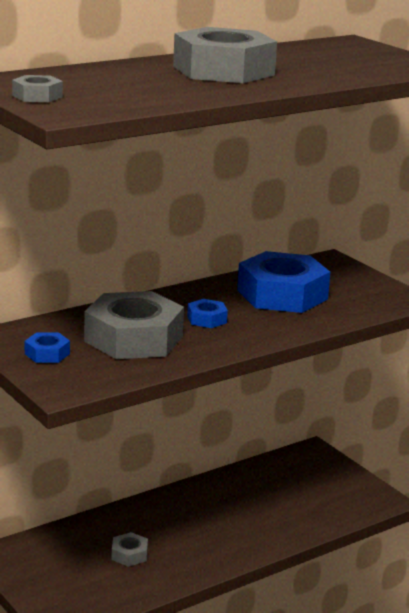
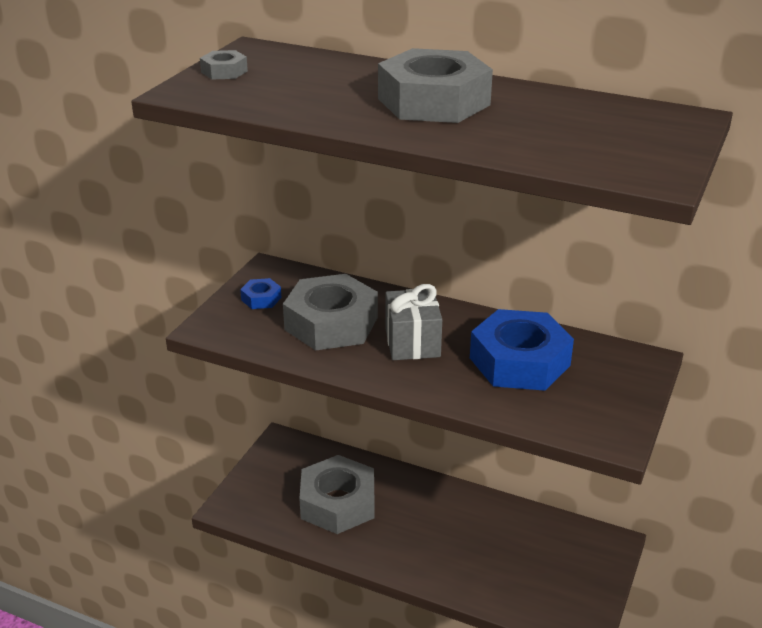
camera: 60 degrees right, 10 degrees up
(129, 554) = (337, 503): grey nut -> grey nut, size x2.29
(206, 319) = (412, 342): blue nut -> grey gift

